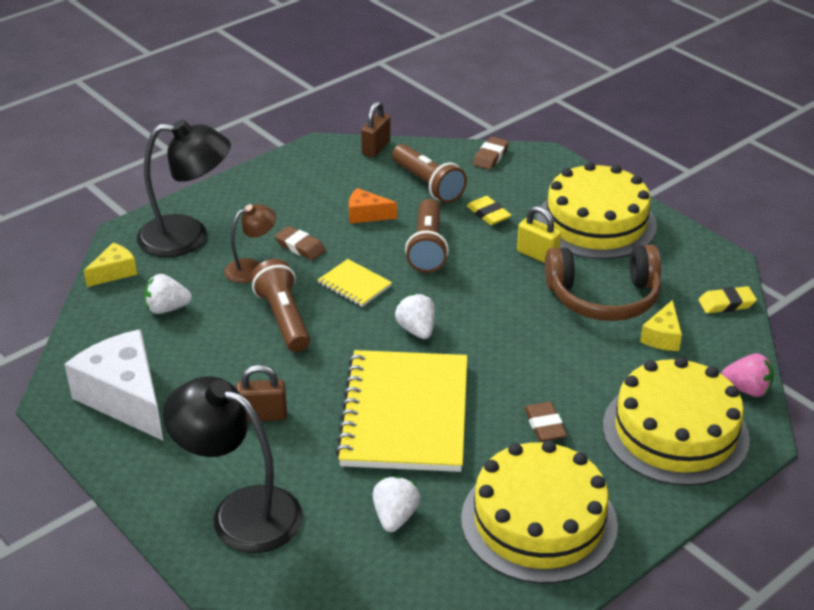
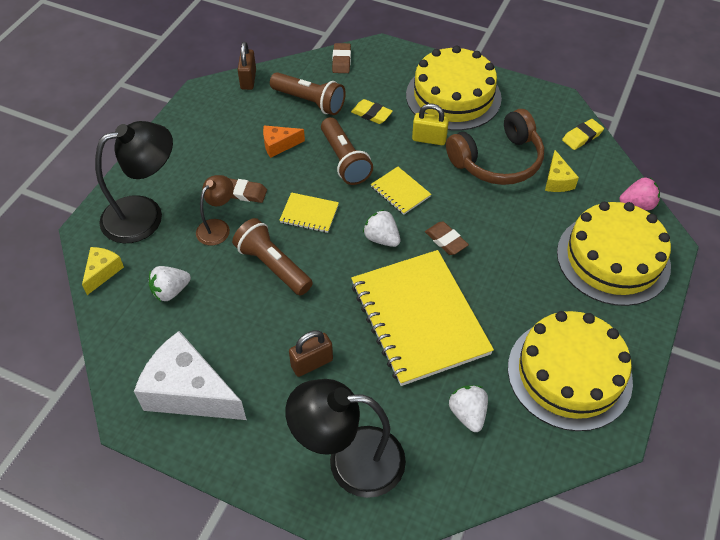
camera: 25 degrees left, 15 degrees up
(468, 294) = (400, 192): none -> yellow notebook
(544, 425) = (523, 288): brown eraser -> brown eraser (446, 240)

